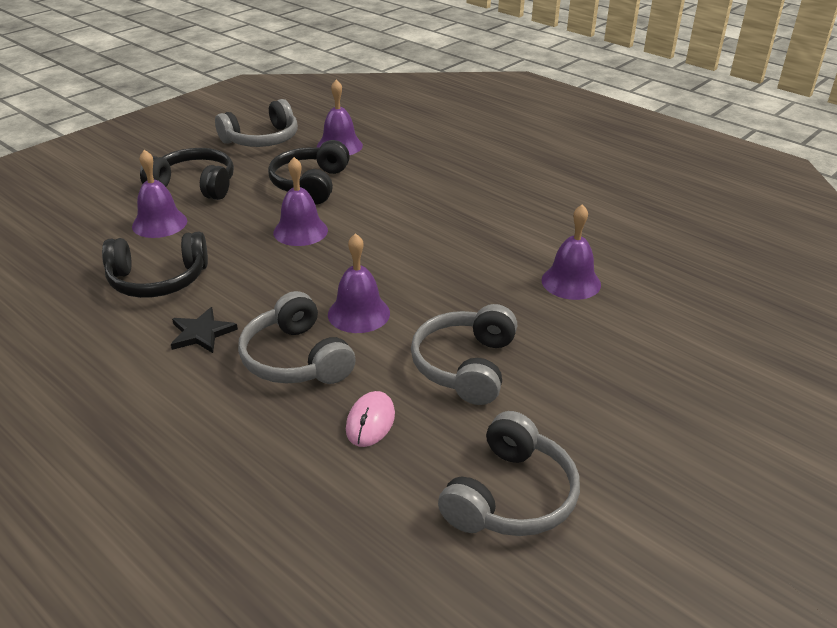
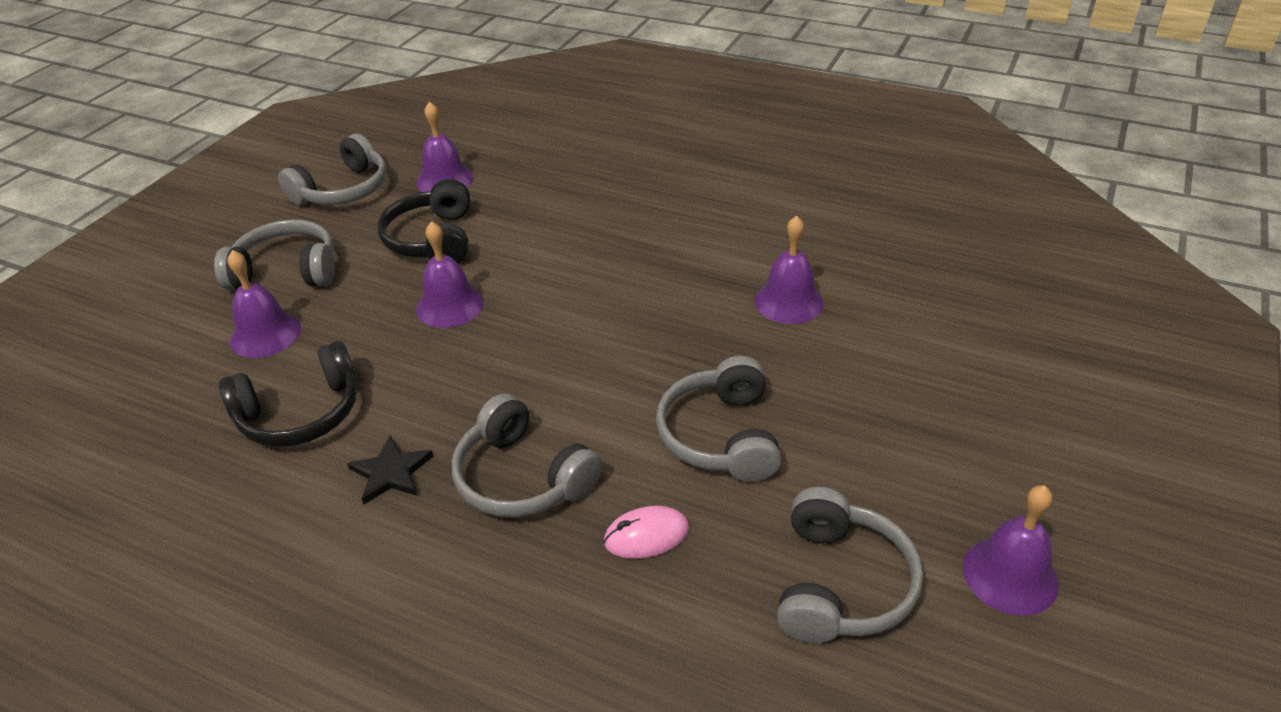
camera: 15 degrees left, 5 degrees up
(195, 185) = (286, 271): black headphones -> grey headphones
(359, 313) = (569, 399): purple bell -> purple bell (1010, 575)
(370, 422) = (646, 535): pink mouse -> pink mouse turned 75 degrees clockwise

